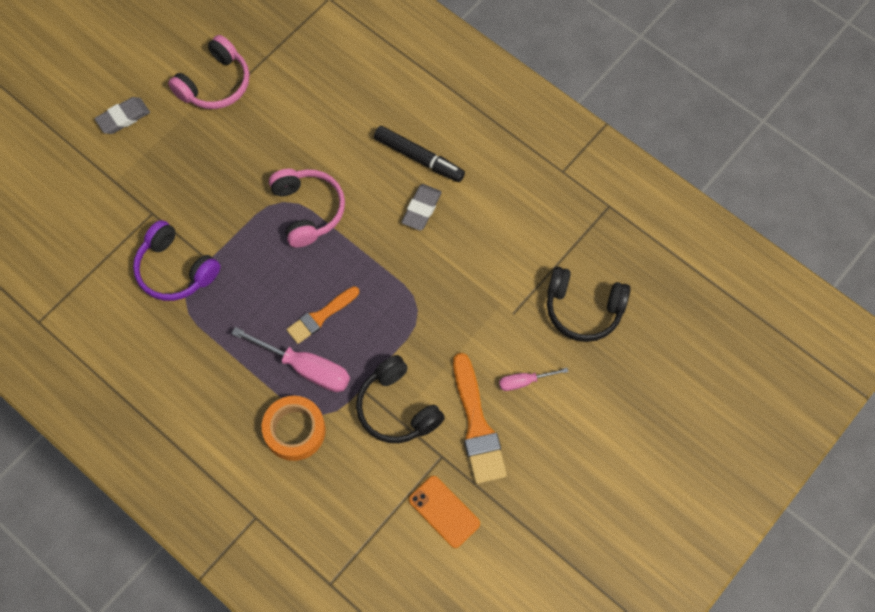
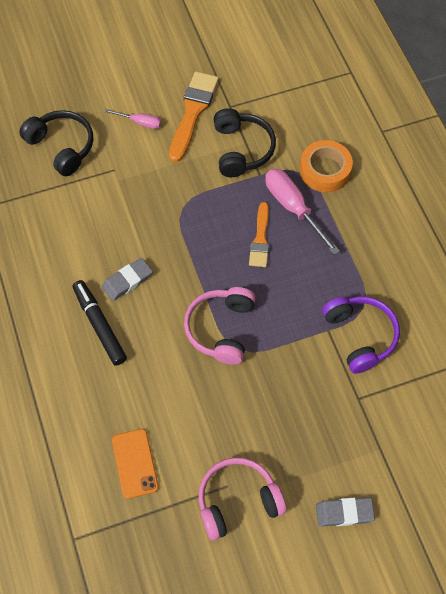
camera: 150 degrees left, 5 degrees down
(320, 316) = (260, 239): orange brush -> orange brush turned 105 degrees clockwise
(444, 512) = (250, 75): orange phone -> orange phone (135, 463)

